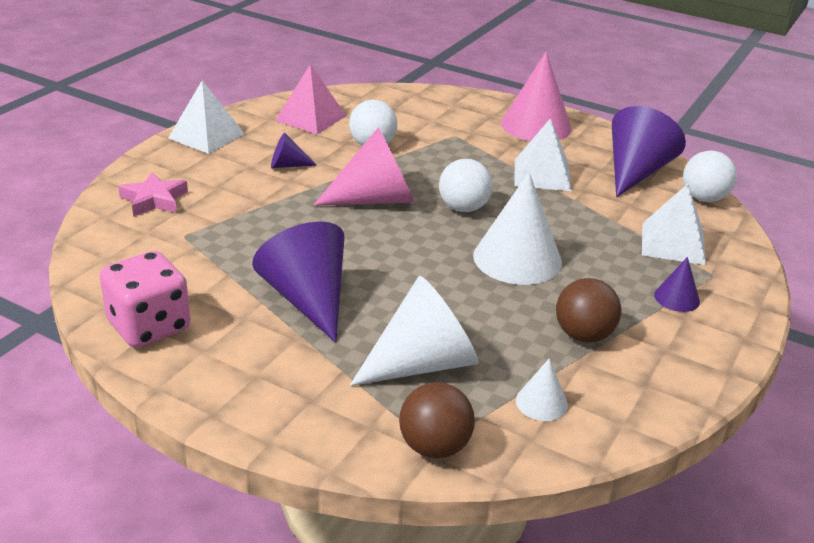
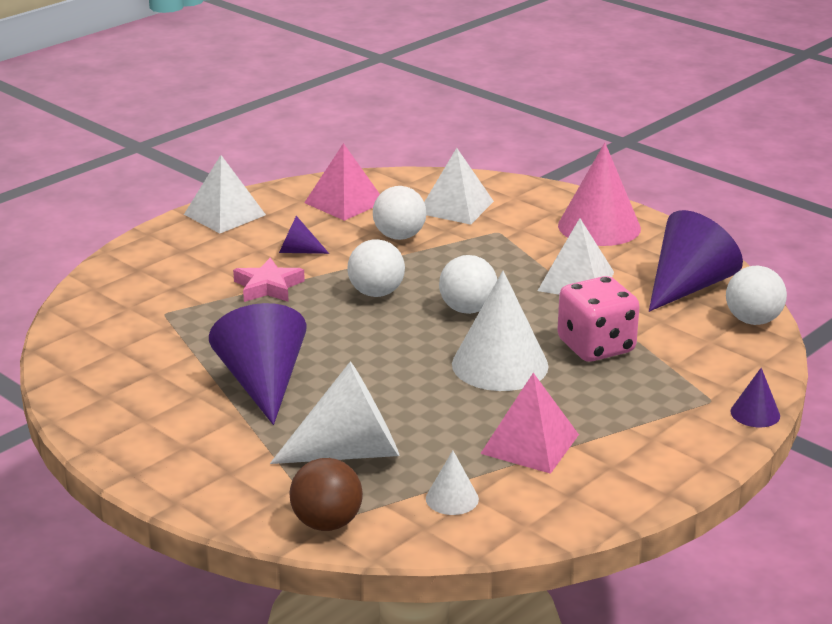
camera: 15 degrees right, 5 degrees down
(149, 326) = (101, 393): pink dice -> pink dice (596, 347)
(154, 200) = (147, 276): pink star -> pink star (268, 287)
(375, 199) = (376, 293): pink cone -> white ball
(583, 335) = (530, 444): brown ball -> pink pyramid
(673, 243) = (685, 364): white pyramid -> white pyramid (455, 207)
(676, 298) = (654, 419): purple cone -> purple cone (755, 413)

